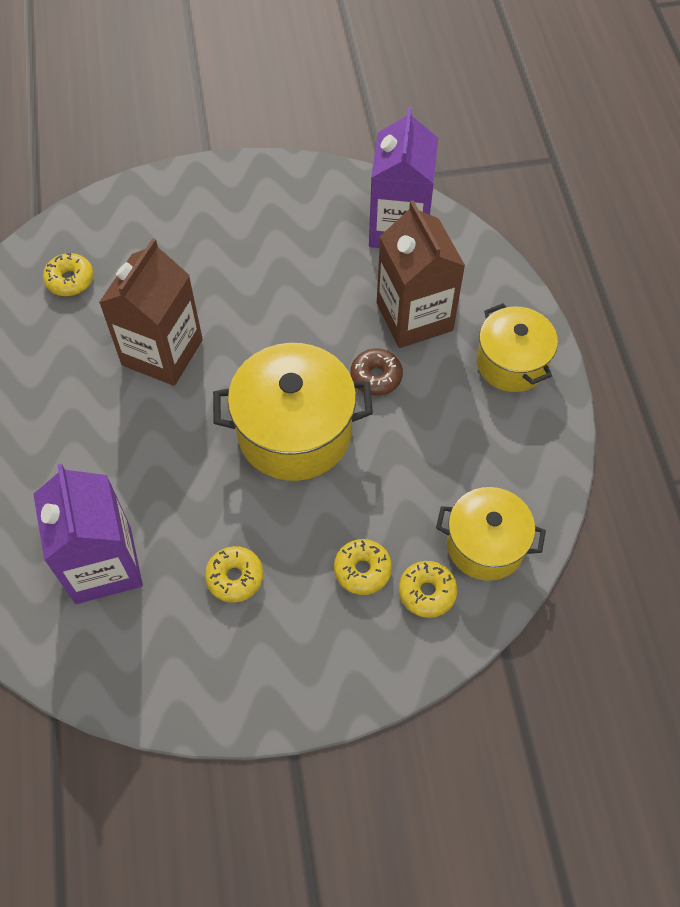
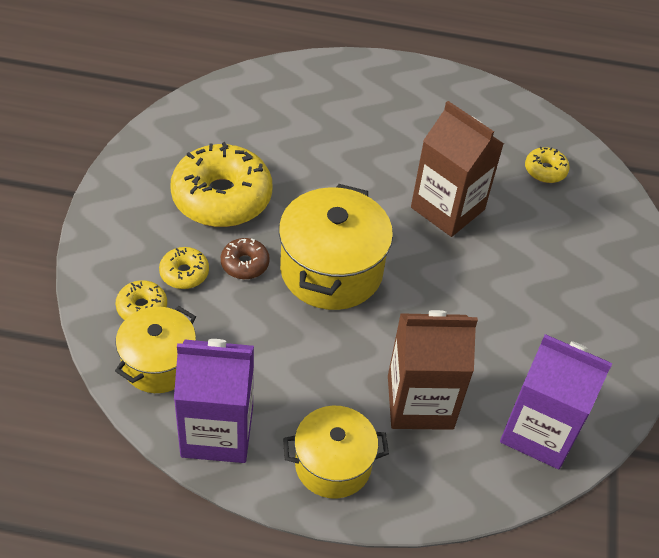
camera: 105 degrees right, 10 degrees down
(103, 565) = (271, 132): purple carton -> purple carton (217, 431)
(235, 577) = (222, 197): yellow donut -> yellow donut, size x2.17
(376, 377) = (363, 346): brown donut -> brown donut (245, 264)

